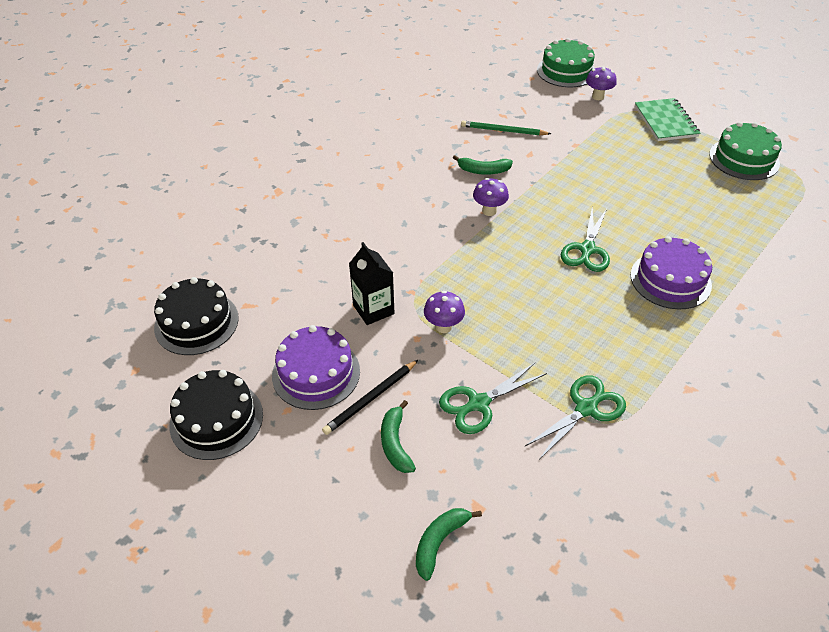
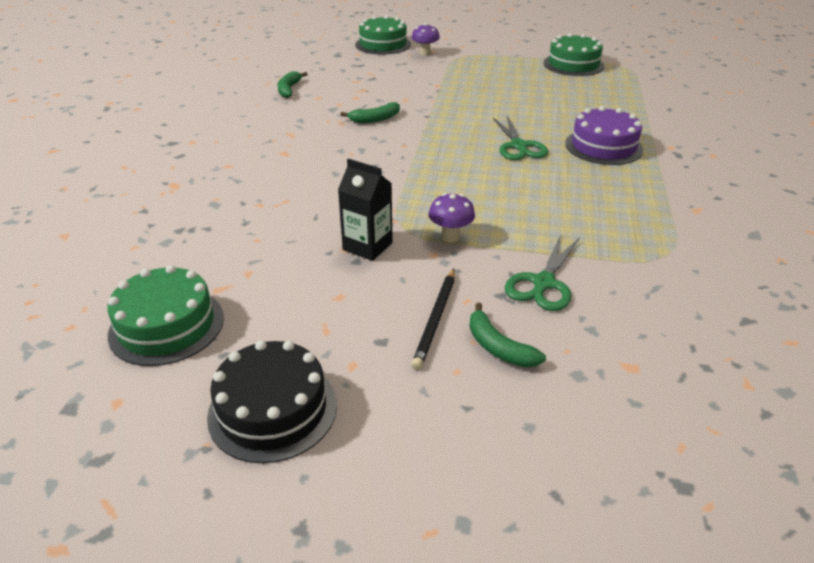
camera: 30 degrees left, 10 degrees down
(196, 323) = (166, 326): black cake -> green cake
(316, 373) = (355, 320): purple cake -> none
(439, 542) = (628, 413): green banana -> green banana (289, 89)
(489, 211) = (408, 144): purple mushroom -> none
(503, 131) = (366, 90): green pencil -> none
(586, 408) = (637, 252): green scissors -> none
(666, 121) = (493, 57): green notebook -> none

